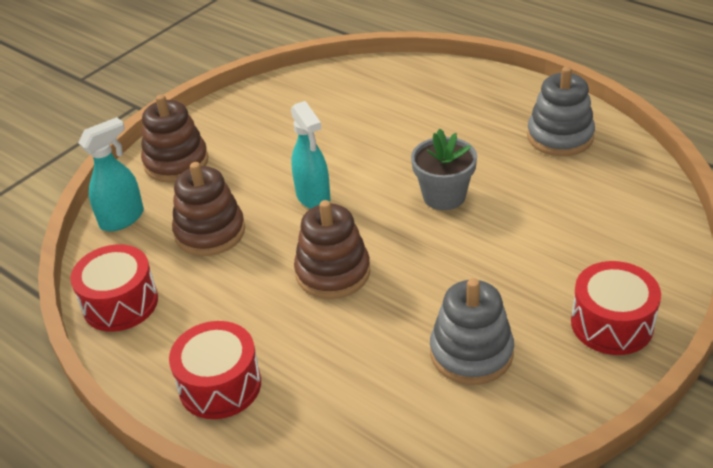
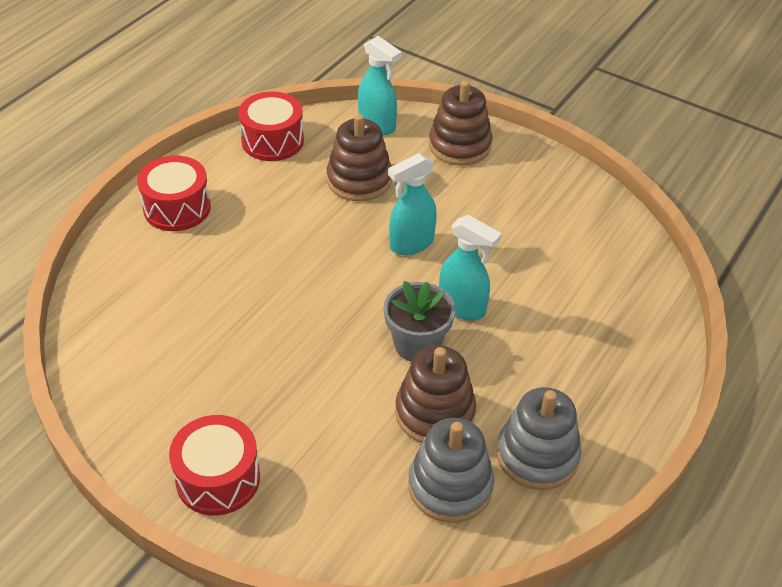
camera: 80 degrees right, 5 degrees up
(333, 272) = (303, 265): brown stacking toy -> brown stacking toy (435, 413)
(400, 168) = (462, 307): none -> turquoise spray bottle
(471, 353) = (192, 365): grey stacking toy -> grey stacking toy (450, 486)

